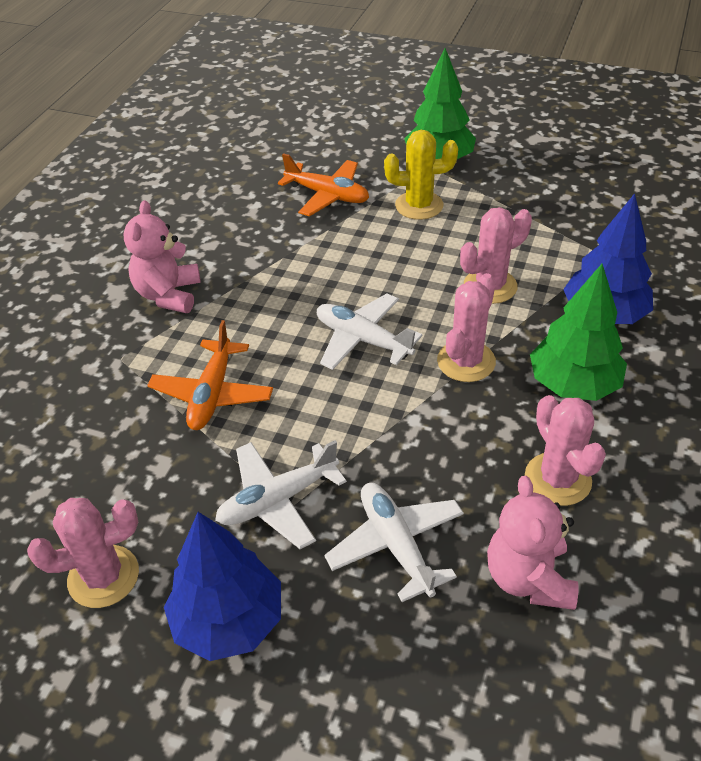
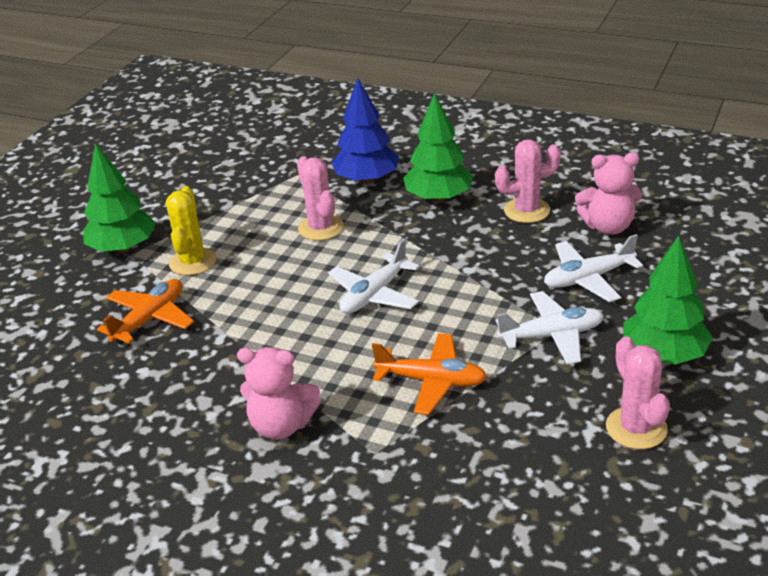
camera: 85 degrees left, 10 degrees down
(229, 620) = (663, 355): blue tree -> green tree
(278, 500) = (551, 336): white plane -> white plane turned 75 degrees counterclockwise
(466, 361) = (408, 243): pink cactus -> none

